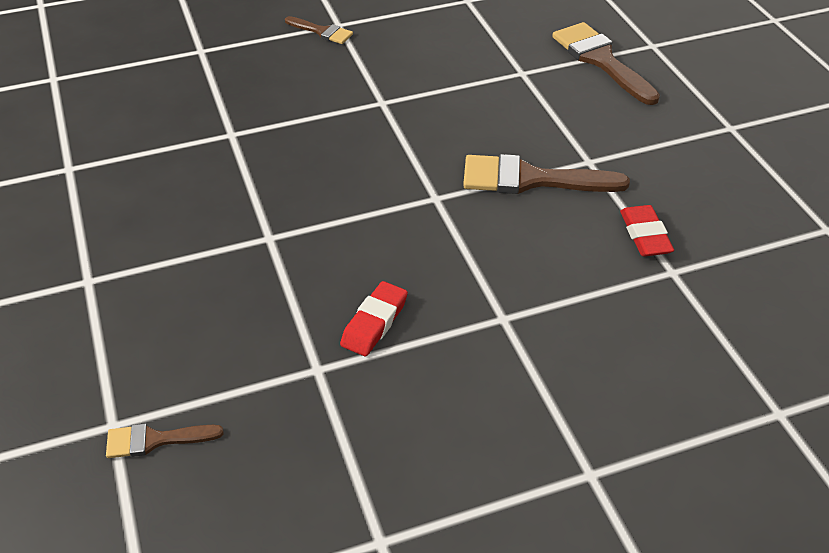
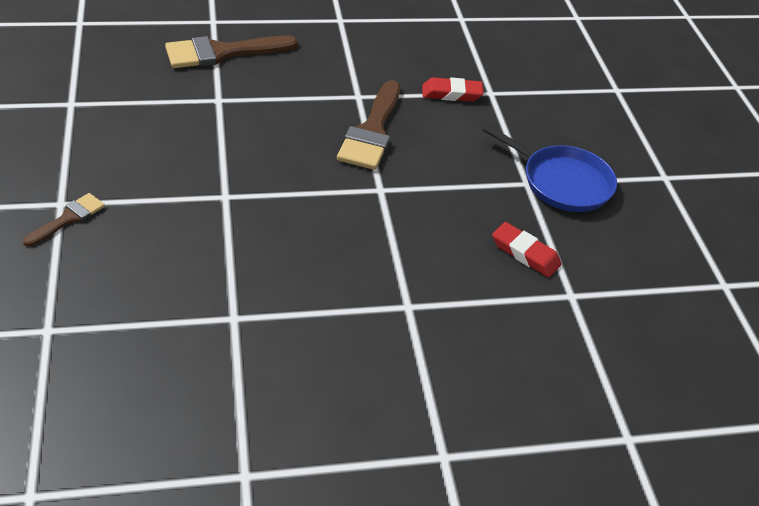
camera: 85 degrees left, 0 degrees up
(155, 440) = (644, 408): brown brush -> none
(521, 353) = (562, 182): none -> blue pan

